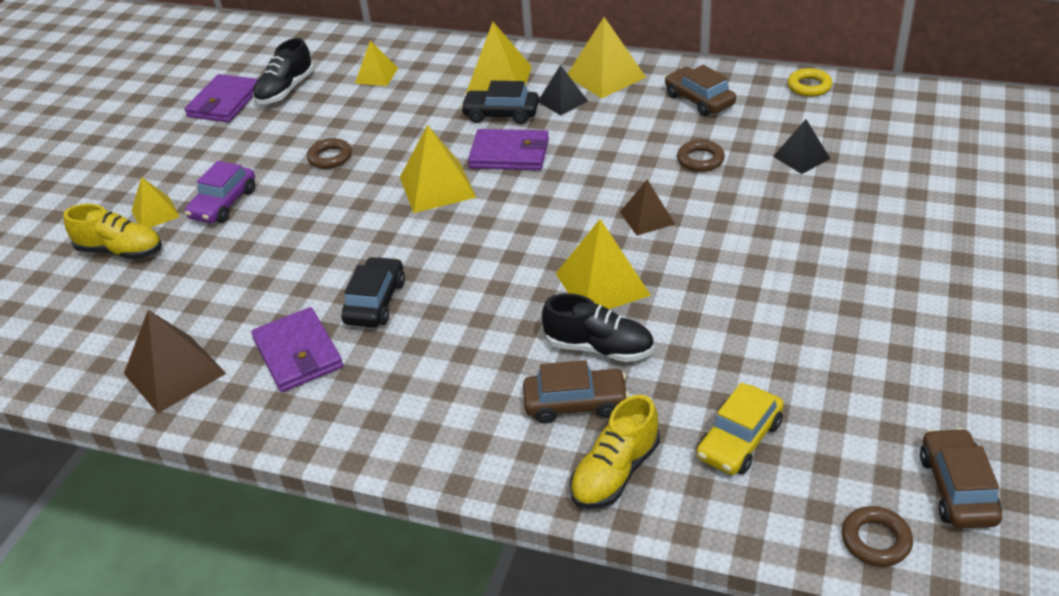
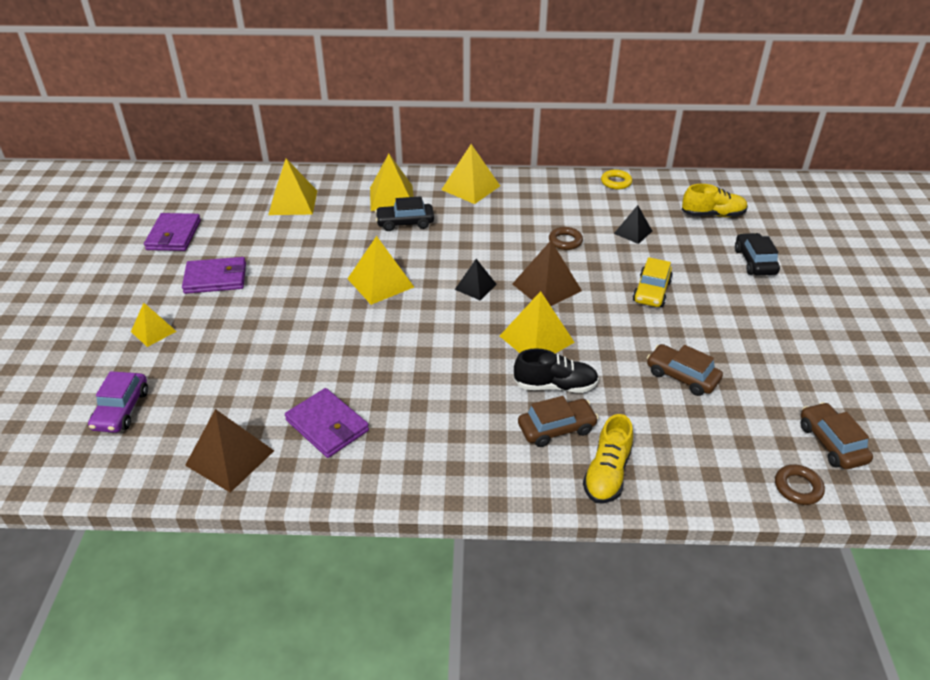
camera: 20 degrees left, 0 degrees up
(121, 251) = (136, 366): yellow shoe -> yellow shoe (712, 215)
(223, 204) = (210, 316): purple car -> purple car (121, 410)
(285, 90) = (222, 221): black shoe -> none
(330, 157) = (284, 269): brown ring -> none
(375, 302) = (371, 376): black car -> black car (754, 261)
(376, 75) = (293, 202): yellow pyramid -> yellow pyramid, size x1.62
(509, 154) = (425, 252): purple wallet -> purple wallet (216, 278)
(562, 101) = (447, 209): black pyramid -> black pyramid (475, 287)
(647, 218) = (547, 287): brown pyramid -> brown pyramid, size x1.62
(699, 100) = (545, 199): brown car -> brown car (682, 376)
(739, 440) = (680, 435): yellow car -> yellow car (651, 291)

